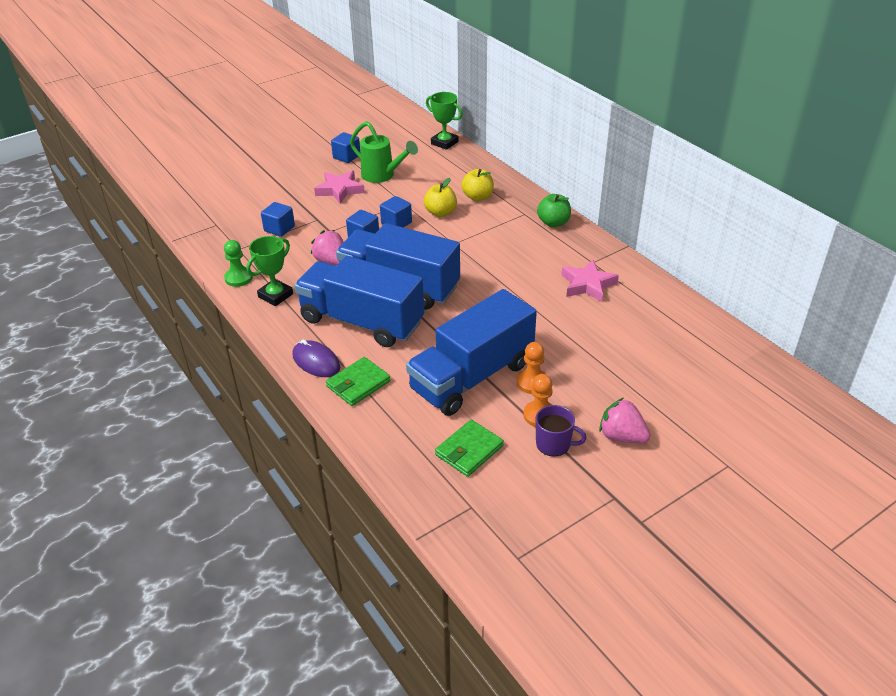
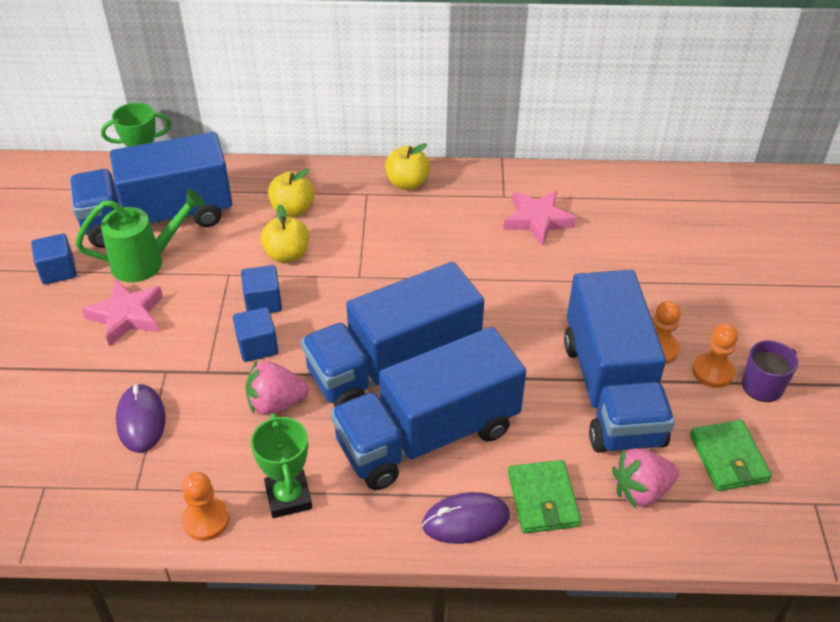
camera: 55 degrees left, 5 degrees up
(238, 278) = (206, 520): green pawn -> orange pawn
(279, 229) = (141, 420): blue cube -> purple mouse
(417, 162) = (158, 218): none -> blue truck
(553, 223) = (407, 183): green apple -> yellow apple
(622, 436) = (784, 331): pink strawberry -> pink strawberry (641, 490)

